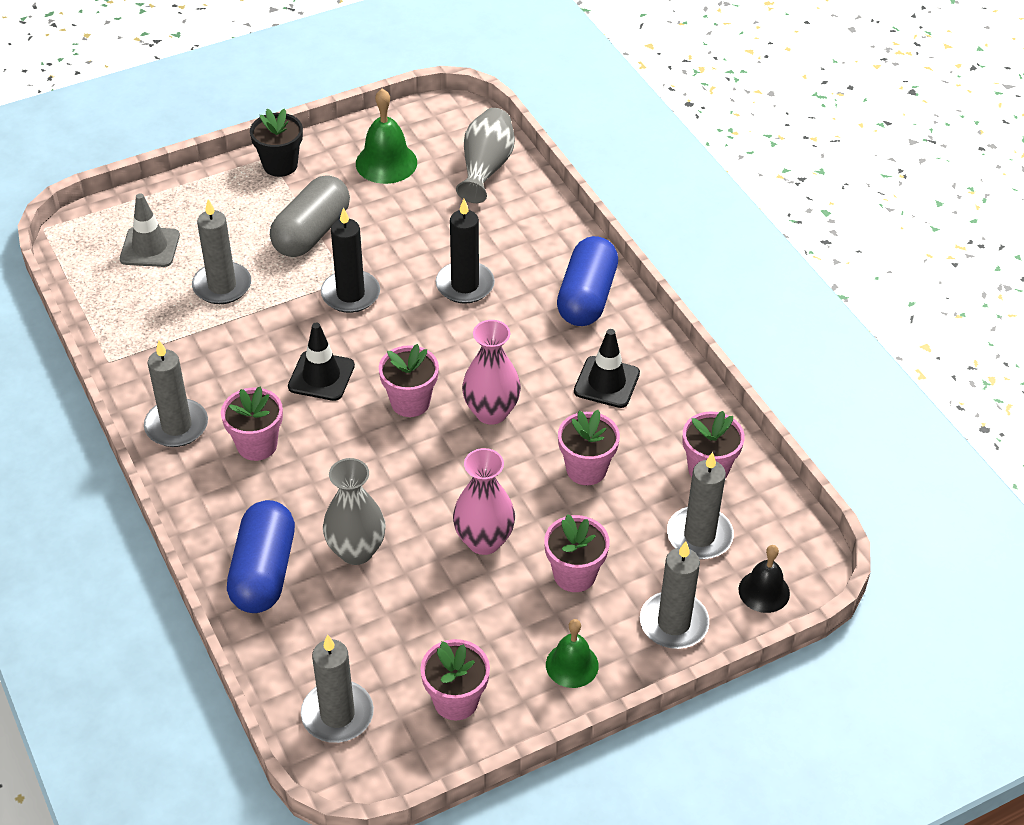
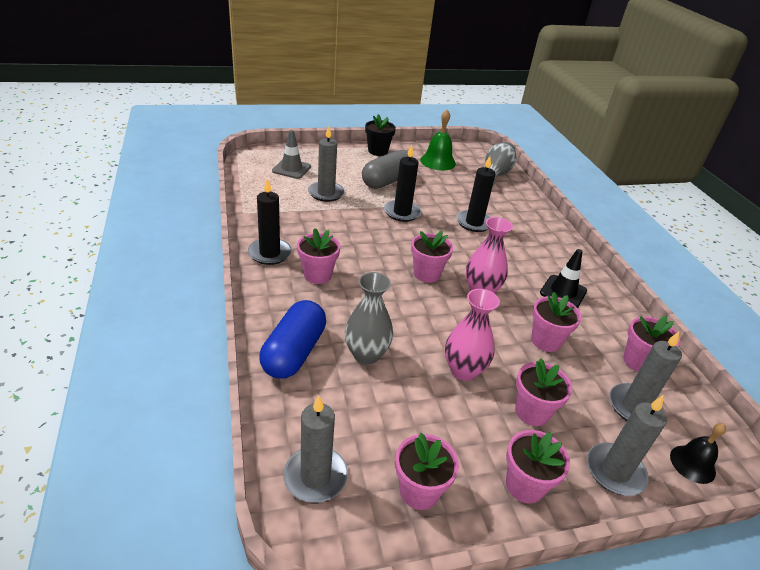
camera: 10 degrees right, 10 degrees down
(176, 426) = (269, 253): grey candle -> black candle
(321, 376) = (372, 248): black traffic cone -> none
(572, 665) = (525, 485): green bell -> pink flower pot
(586, 297) = (551, 244): blue capsule -> none

